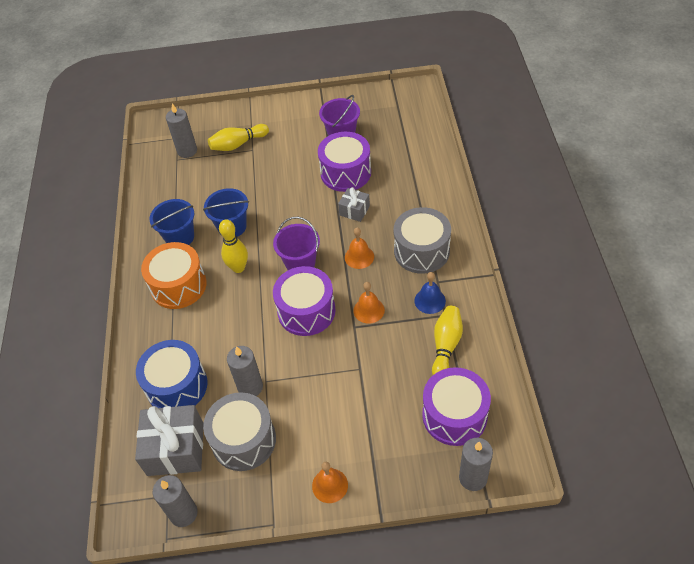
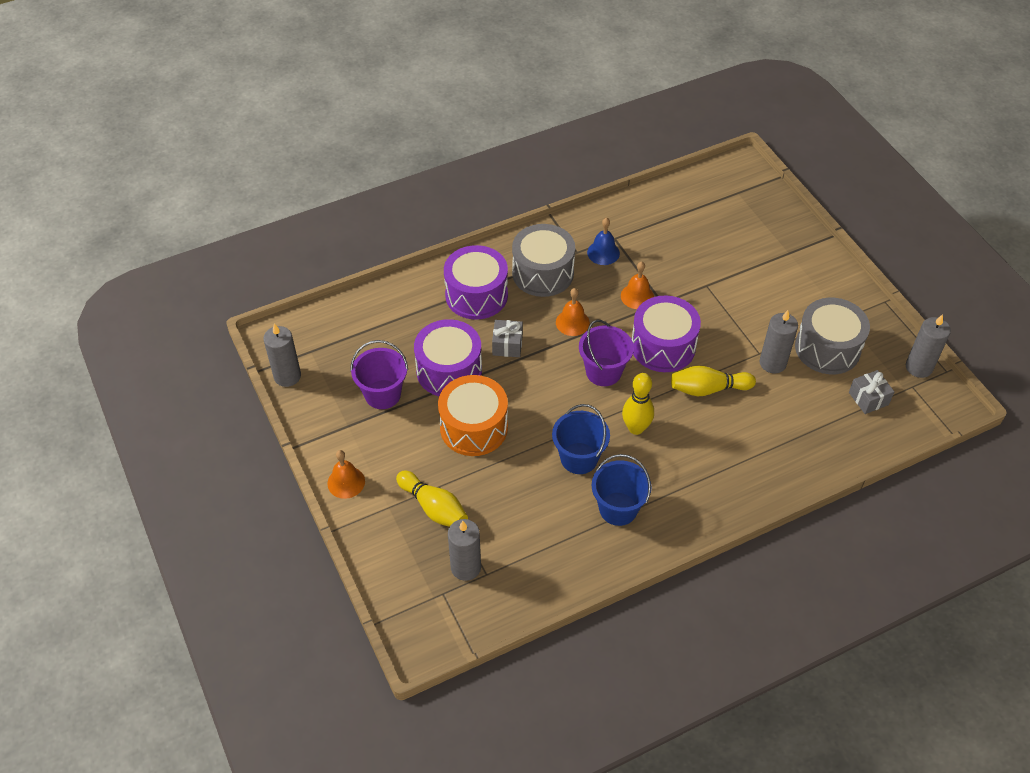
camera: 115 degrees left, 0 degrees up
(175, 449) = (868, 398): grey gift -> grey gift, size x0.53
(177, 386) = (806, 426): blue drum -> none
(178, 285) = (687, 478): orange drum -> orange drum (474, 427)
(330, 485) = (829, 274): orange bell -> orange bell (346, 482)
(446, 346) = (649, 230): yellow bowling pin -> yellow bowling pin (708, 389)
(454, 415) = (717, 210): purple drum -> purple drum (476, 295)
(473, 478) = (766, 188): grey candle -> grey candle (287, 376)

